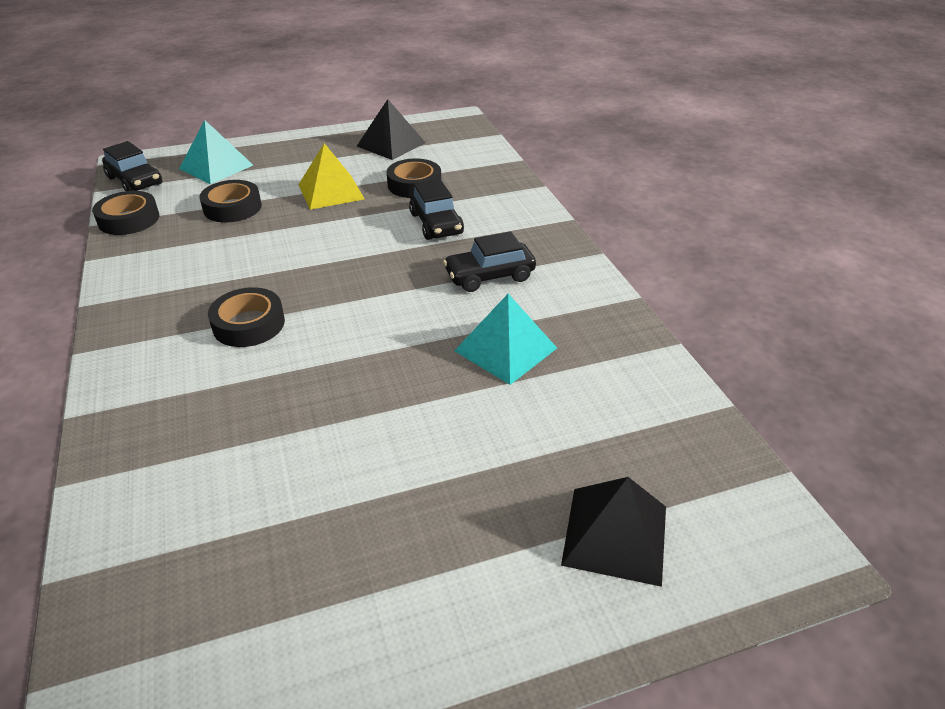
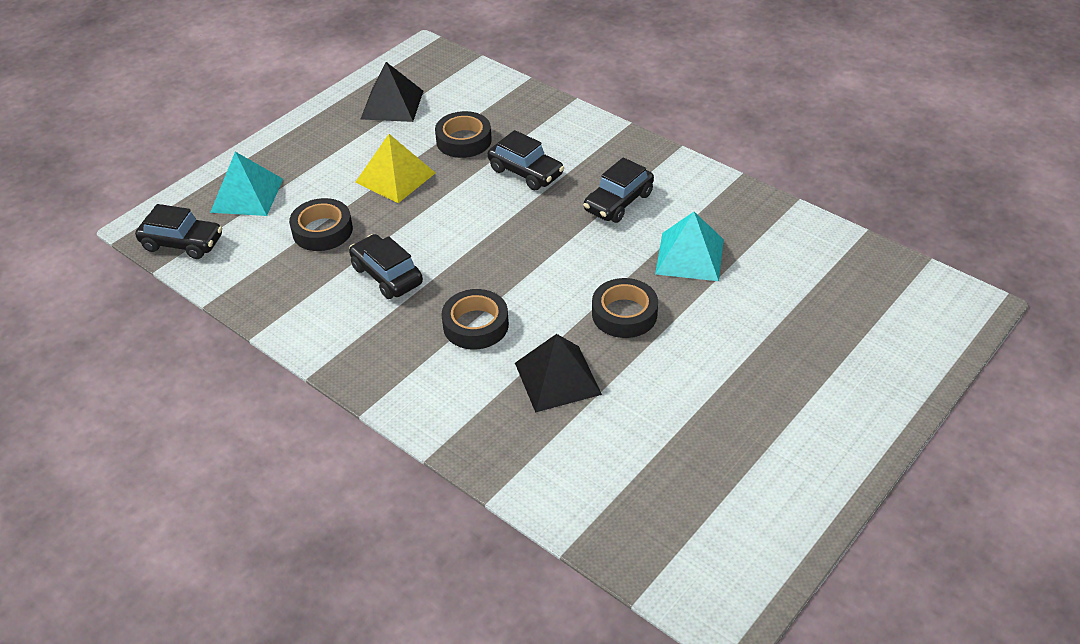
camera: 30 degrees left, 5 degrees up
(129, 219) = (235, 283): black tape -> black tape (624, 314)
(234, 256) = (387, 275): none -> black car
(615, 535) = (869, 345): black pyramid -> black pyramid (557, 378)

